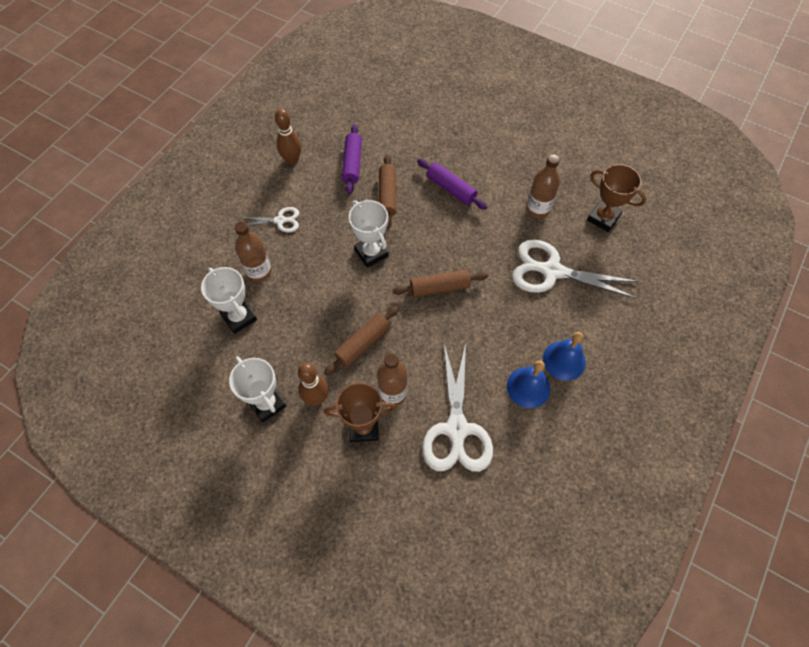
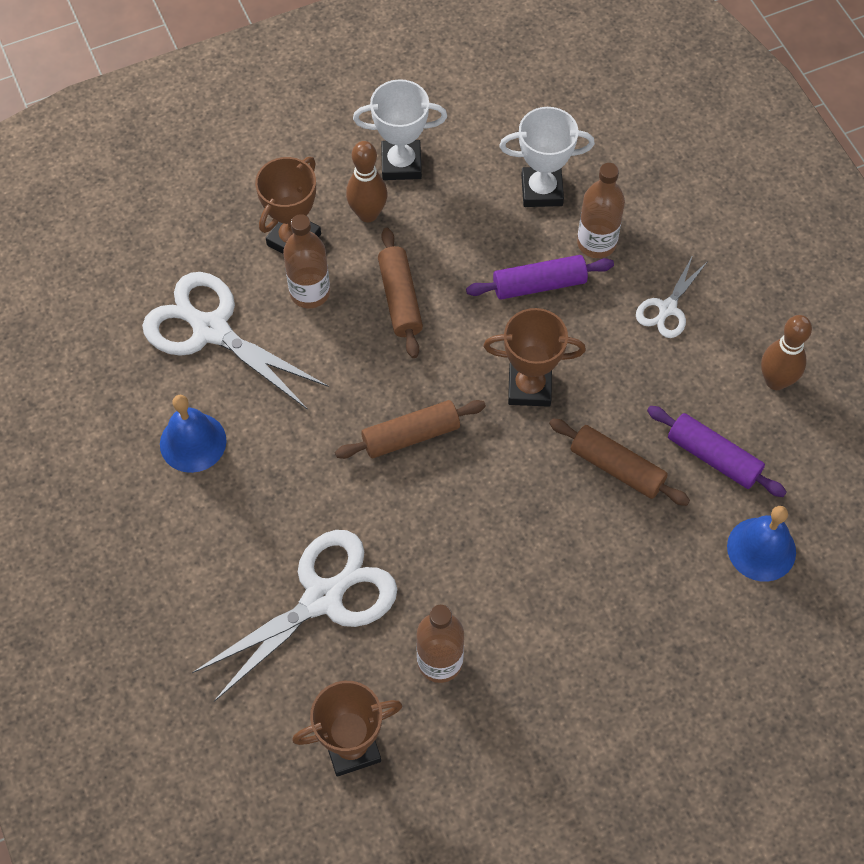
camera: 125 degrees right, 0 degrees up
(371, 253) = (529, 387): white trophy -> brown trophy
(439, 287) = (411, 436): brown rolling pin -> brown rolling pin turned 45 degrees clockwise
(451, 189) = (567, 563): purple rolling pin -> purple rolling pin (539, 284)
(564, 360) = (190, 510): blue bell -> blue bell (761, 549)

